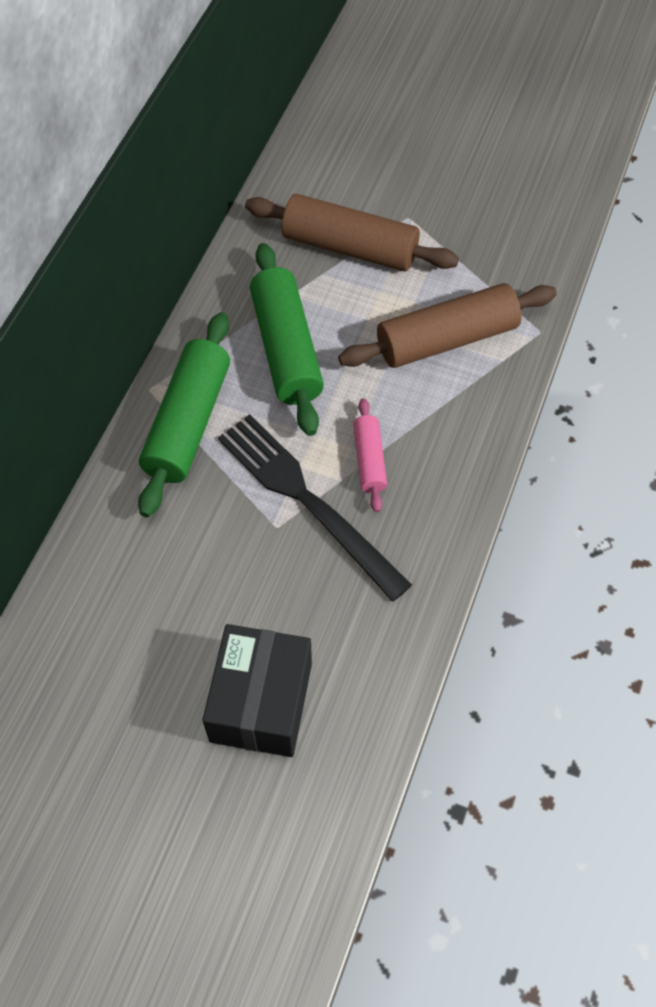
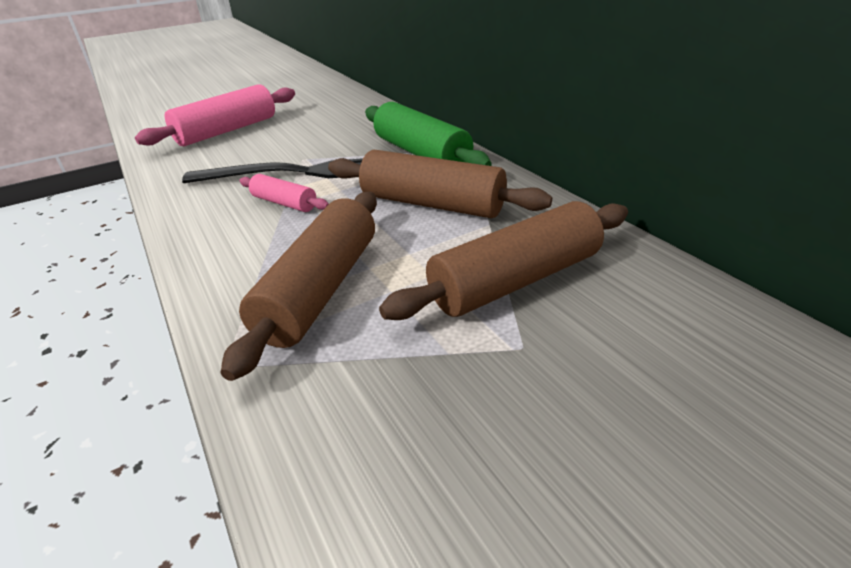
camera: 130 degrees right, 25 degrees down
(261, 702) = (227, 131): black box -> pink rolling pin
(286, 349) = (432, 204): green rolling pin -> brown rolling pin

